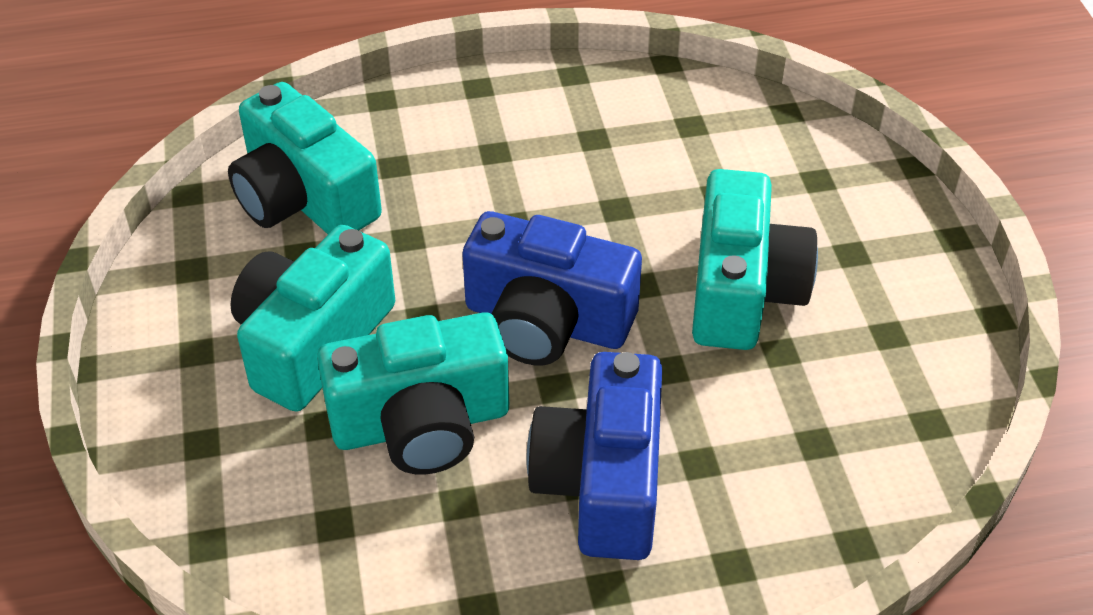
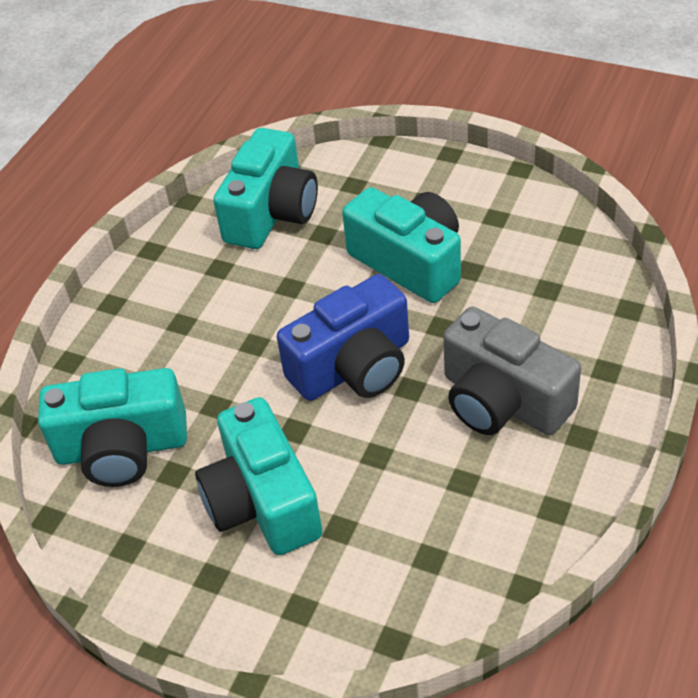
camera: 50 degrees left, 0 degrees up
(421, 424) = (384, 472): turquoise camera -> turquoise camera (272, 213)
(602, 482) = (502, 401): blue camera -> grey camera

